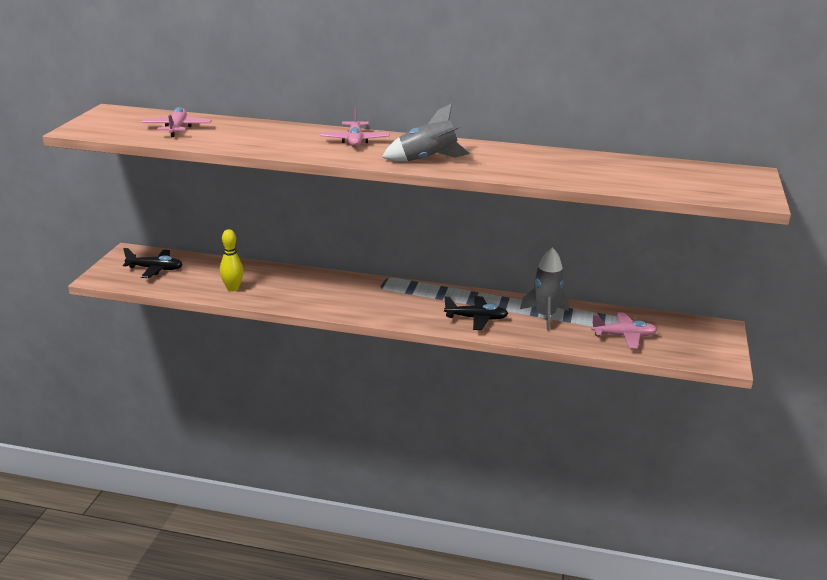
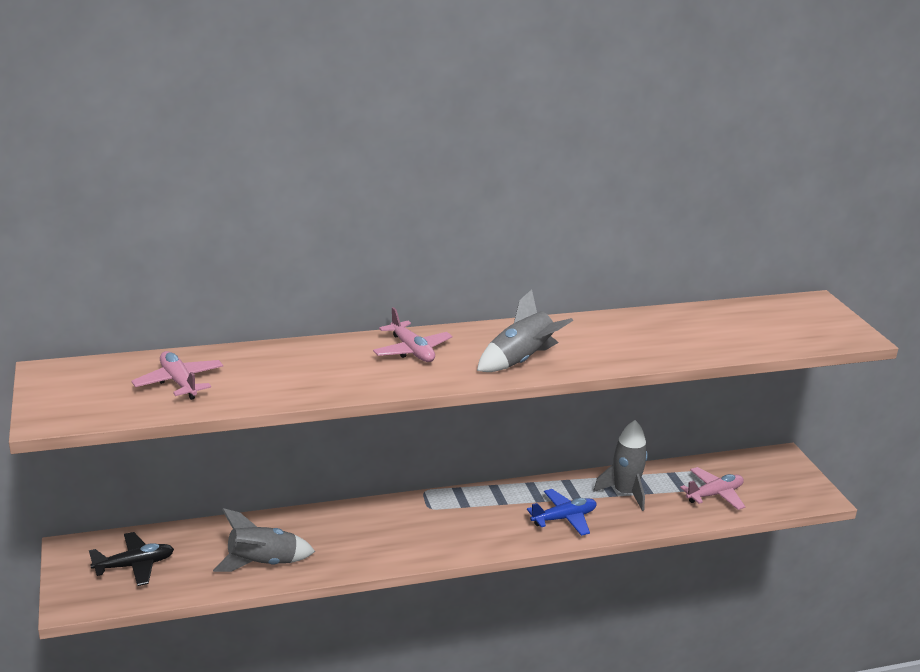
camera: 30 degrees left, 0 degrees up
(233, 288) = (263, 563): yellow bowling pin -> grey rocket
(476, 319) = (564, 518): black plane -> blue plane

